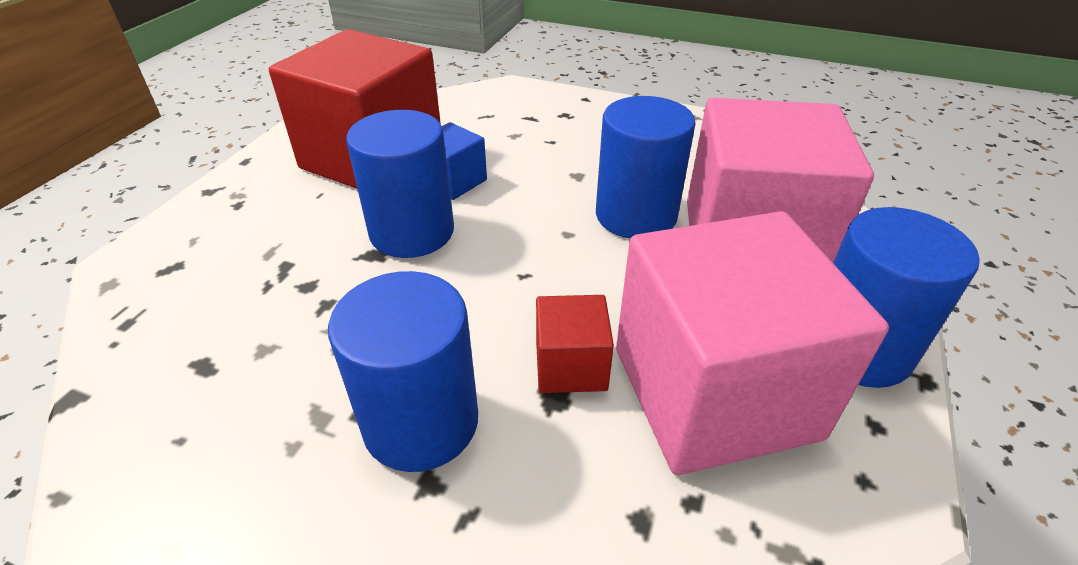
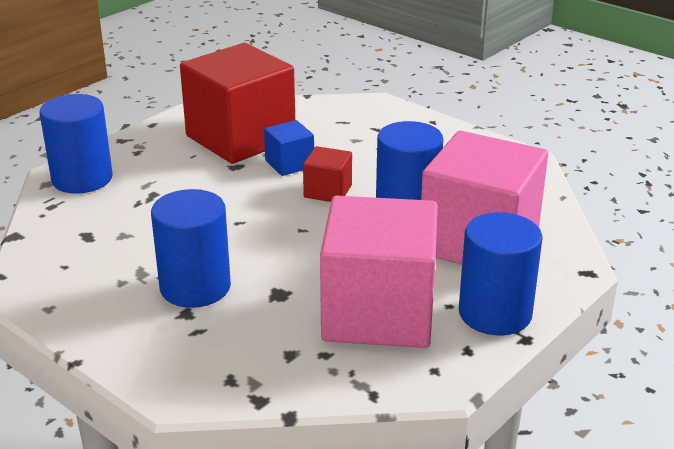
camera: 20 degrees right, 10 degrees down
(412, 232) = (243, 190): blue cylinder -> blue cylinder (82, 179)
(571, 366) = (299, 281): red cube -> red cube (328, 191)

